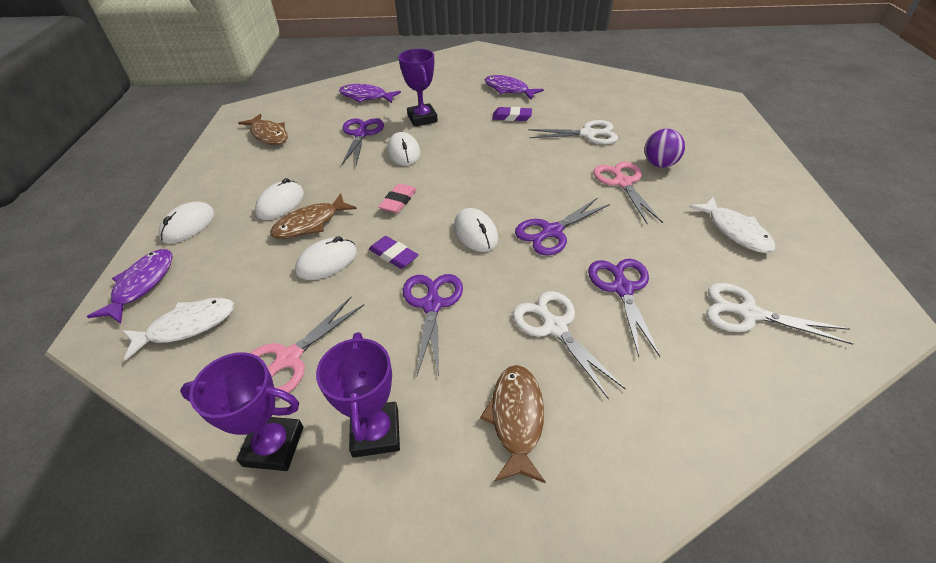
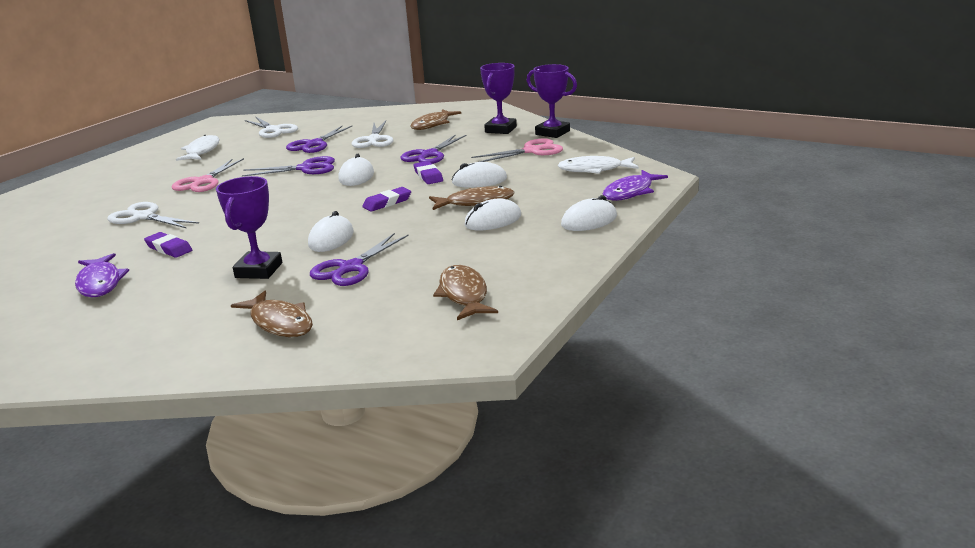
camera: 150 degrees left, 20 degrees down
(366, 97) = (279, 322): purple fish -> brown fish
(398, 201) = (387, 203): pink eraser -> purple eraser
(659, 164) = (151, 186): purple ball -> none

